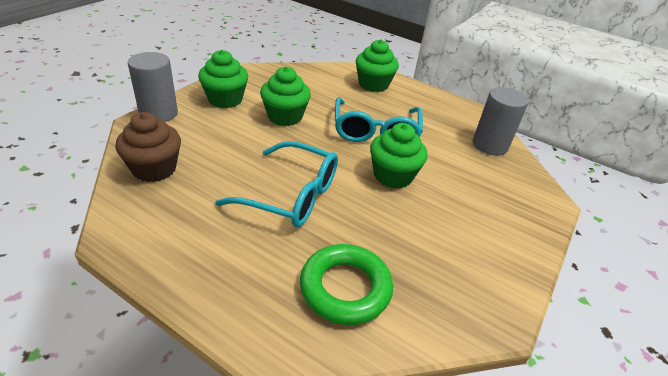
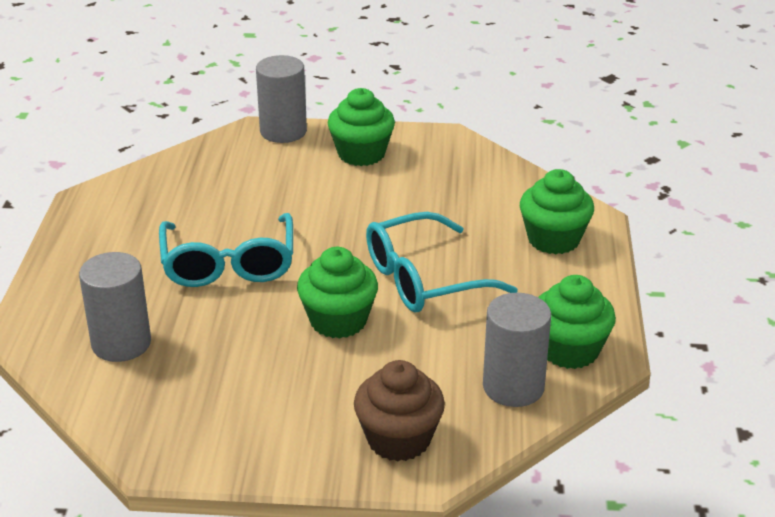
camera: 65 degrees right, 5 degrees down
(154, 169) = (190, 173): brown cupcake -> brown cupcake (398, 439)
(285, 116) = (375, 204): green cupcake -> green cupcake (569, 350)
(345, 288) = (121, 343): green ring -> grey cylinder

